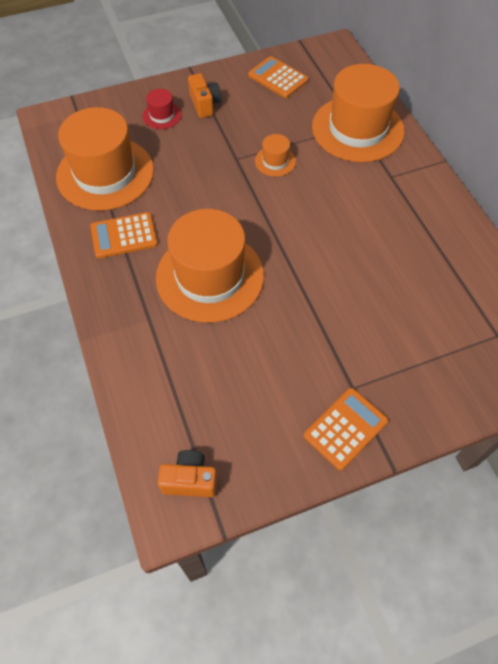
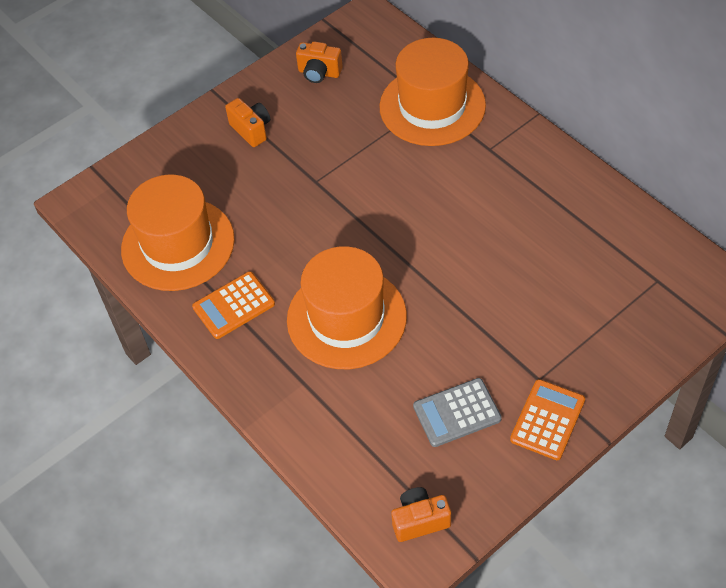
camera: 15 degrees left, 5 degrees down
(162, 115) = (208, 157): red hat -> none
(266, 392) = (457, 413): none -> grey calculator
(275, 161) = (359, 171): orange hat -> none
(278, 78) = (319, 73): orange calculator -> orange camera

